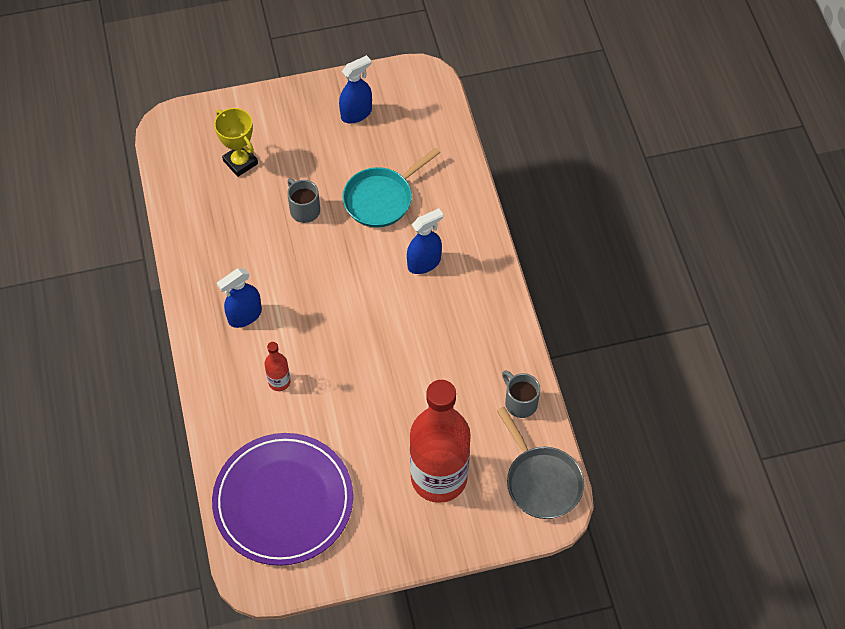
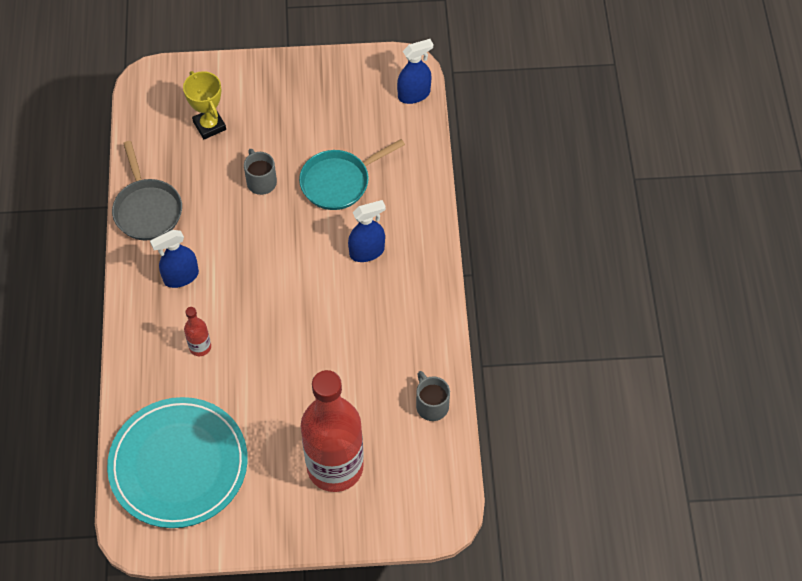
camera: 10 degrees right, 0 degrees up
(283, 501) = (178, 465): purple plate -> turquoise plate
(356, 113) = (333, 94): blue spray bottle -> blue spray bottle (414, 94)
(541, 481) = (435, 487): grey pan -> grey pan (147, 209)

